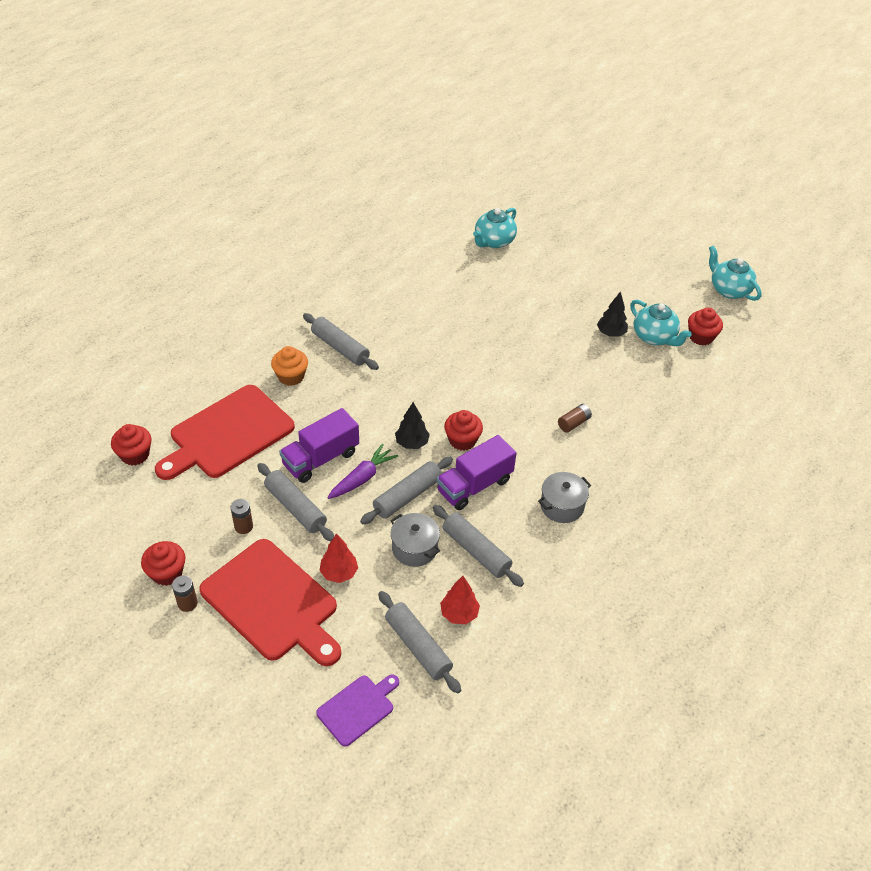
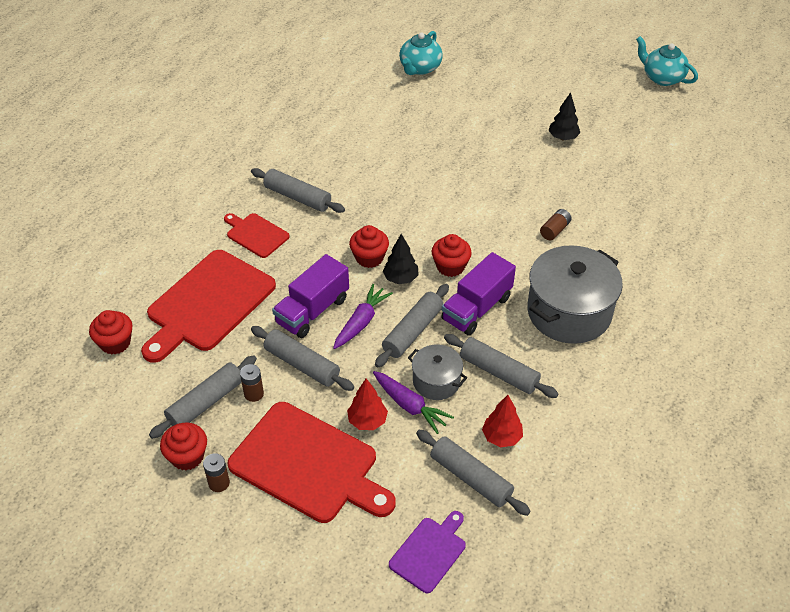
camera: 10 degrees left, 0 degrees up
(198, 526) = (206, 402): none -> grey rolling pin
(291, 376) = (256, 234): orange cupcake -> red cutting board
(382, 566) = (409, 406): none -> purple carrot
(562, 506) = (569, 312): grey pot -> grey pot, size x1.87
(654, 337) = (606, 134): turquoise teapot -> none
(701, 337) = (650, 126): red cupcake -> red cupcake (369, 258)

